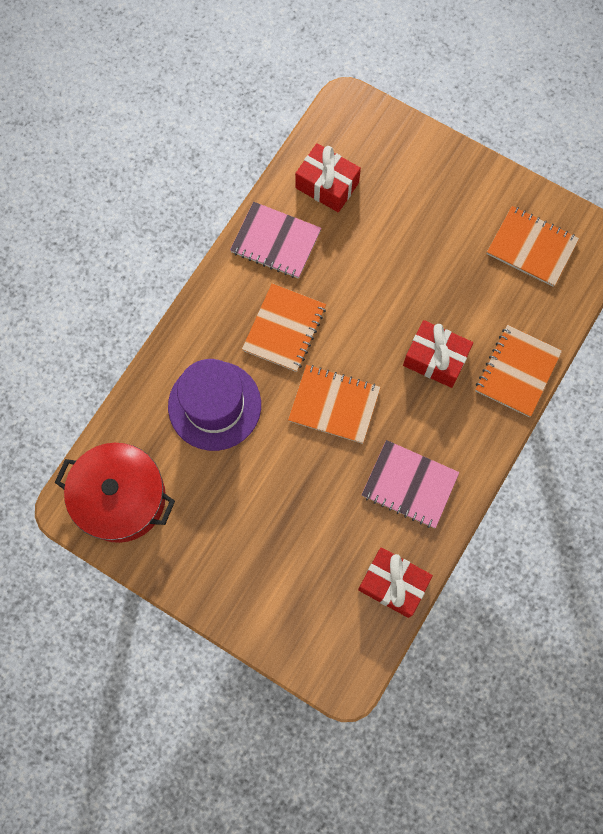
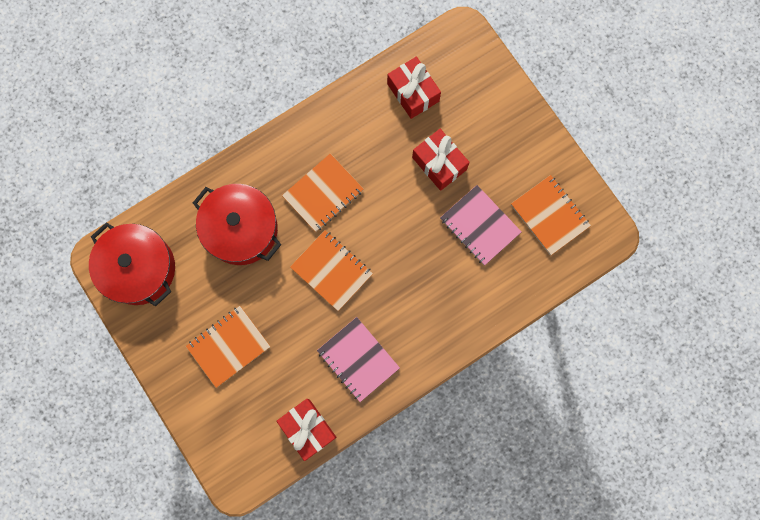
camera: 25 degrees right, 5 degrees up
(214, 405) = (241, 229): purple hat -> red pot
(276, 241) = (350, 120): pink notebook -> pink notebook (480, 225)
(435, 359) = (427, 270): red gift -> red gift (439, 163)
(517, 372) = (486, 310): orange notebook -> orange notebook (229, 346)

